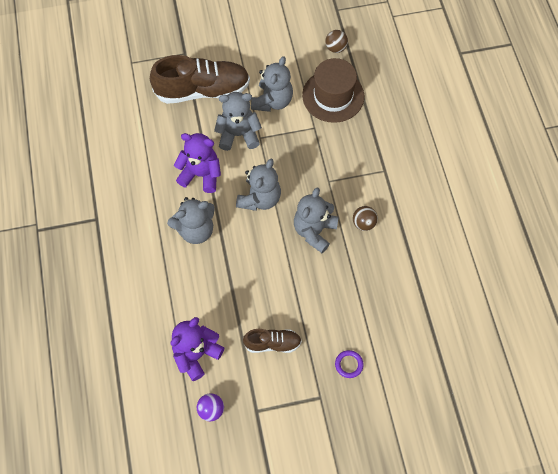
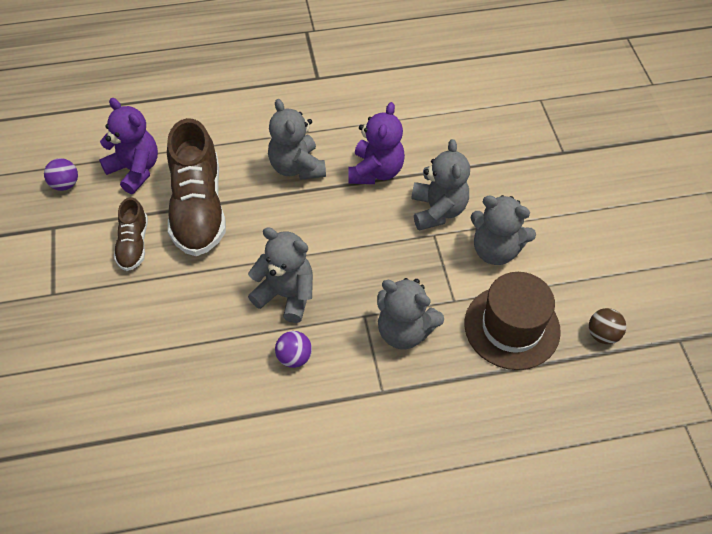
camera: 90 degrees right, 10 degrees down
(202, 90) = (505, 171): brown shoe -> brown shoe (198, 208)
(260, 198) = (338, 233): grey teddy bear -> grey teddy bear (404, 331)
(349, 364) = (88, 328): purple ring -> none
(363, 223) = (294, 357): brown ball -> purple ball

